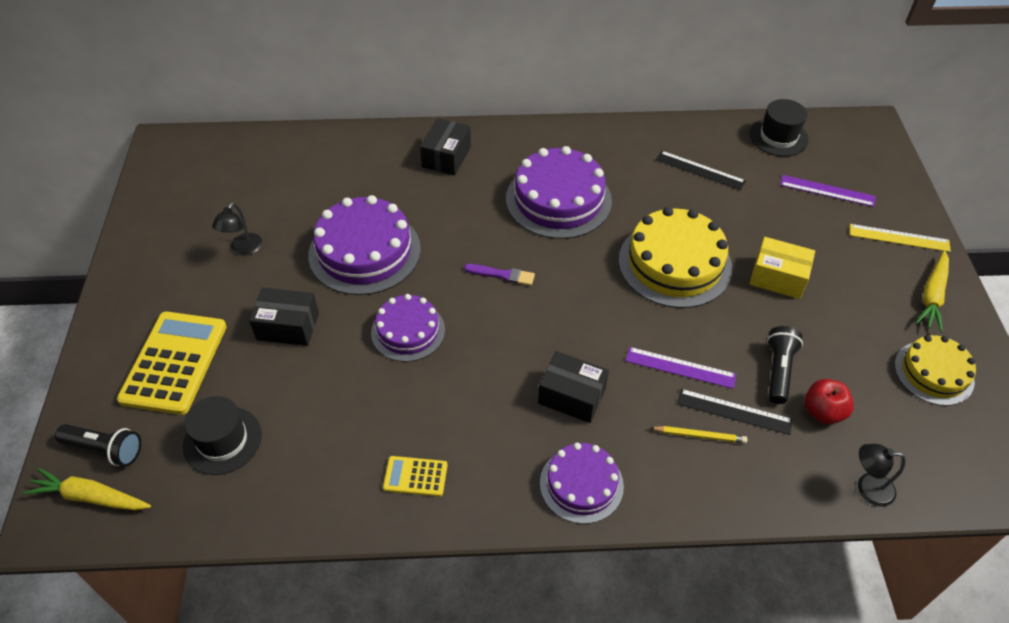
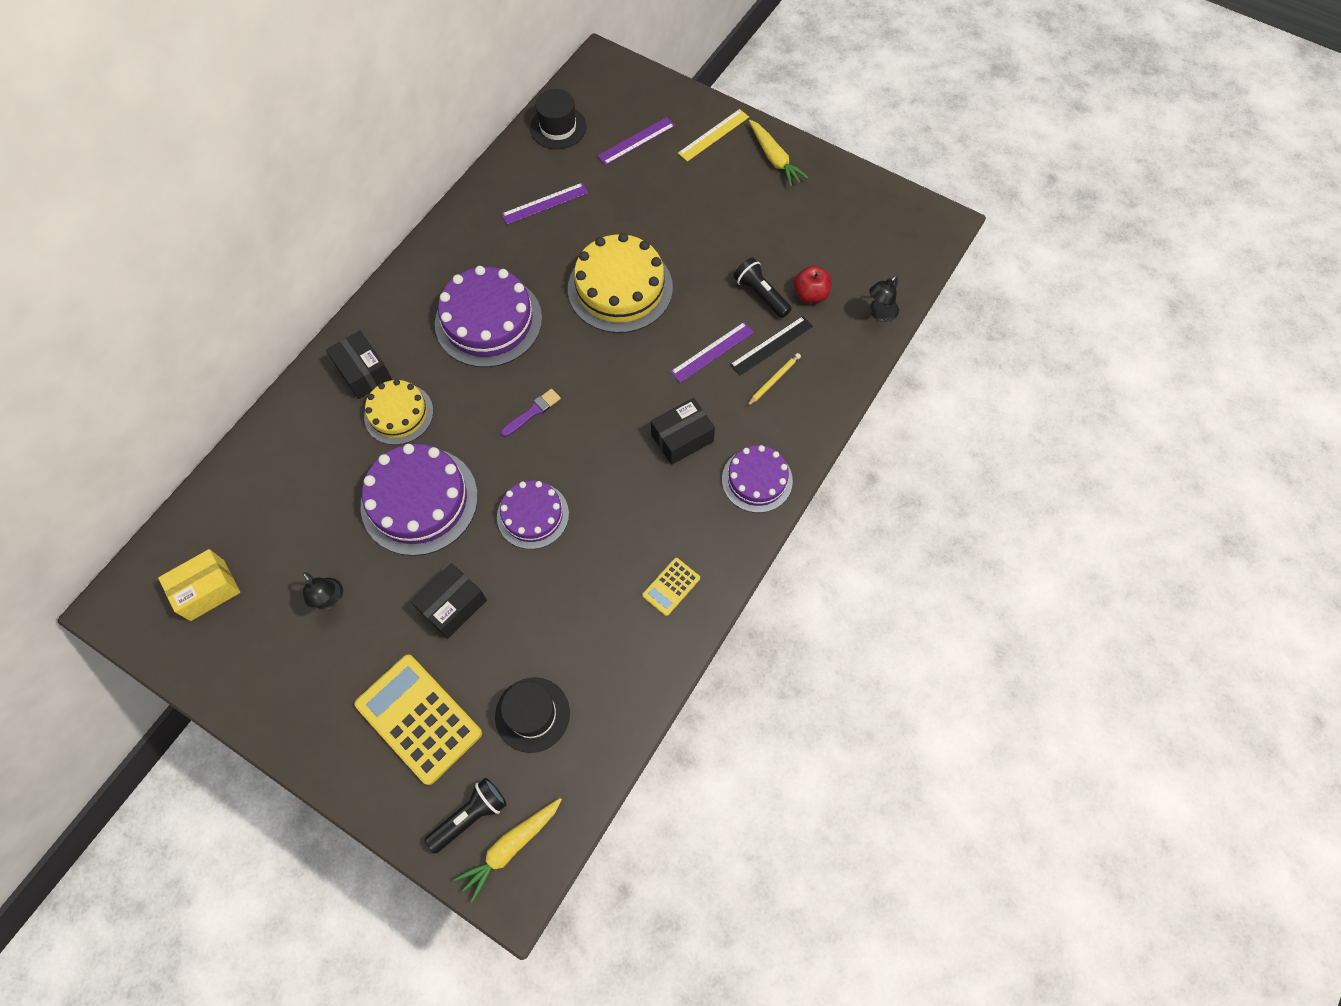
camera: 55 degrees left, 15 degrees up
(700, 170) = (545, 203): black ruler -> purple ruler
(778, 277) = (686, 234): yellow box -> yellow box (207, 590)
(933, 373) = (830, 209): yellow cake -> yellow cake (398, 414)

